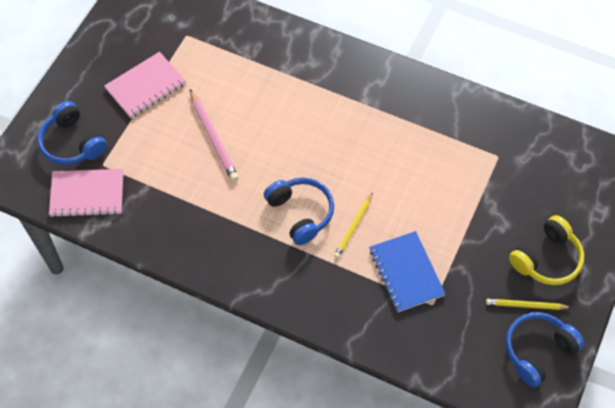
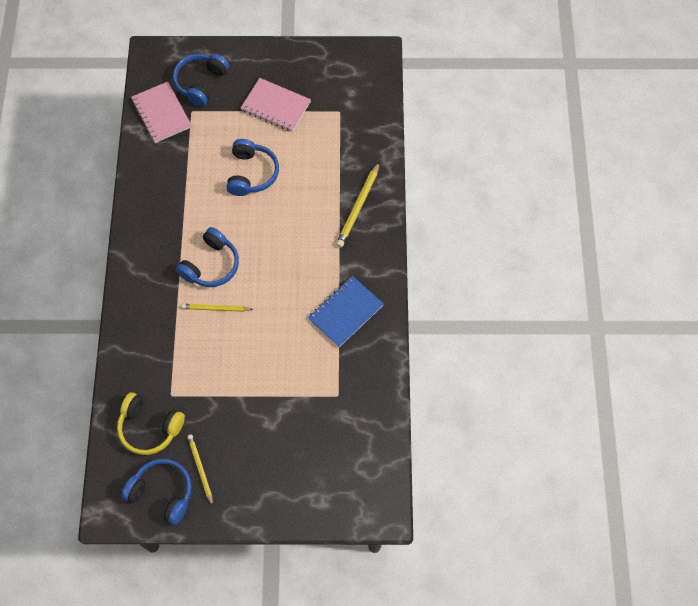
camera: 65 degrees right, 5 degrees up
(213, 137) = (252, 173): pink pencil -> blue headphones
(304, 61) = (358, 207): none -> yellow pencil
(406, 272) = (191, 364): blue notebook -> blue notebook (345, 312)
(547, 259) = (252, 471): yellow headphones -> yellow headphones (149, 427)

